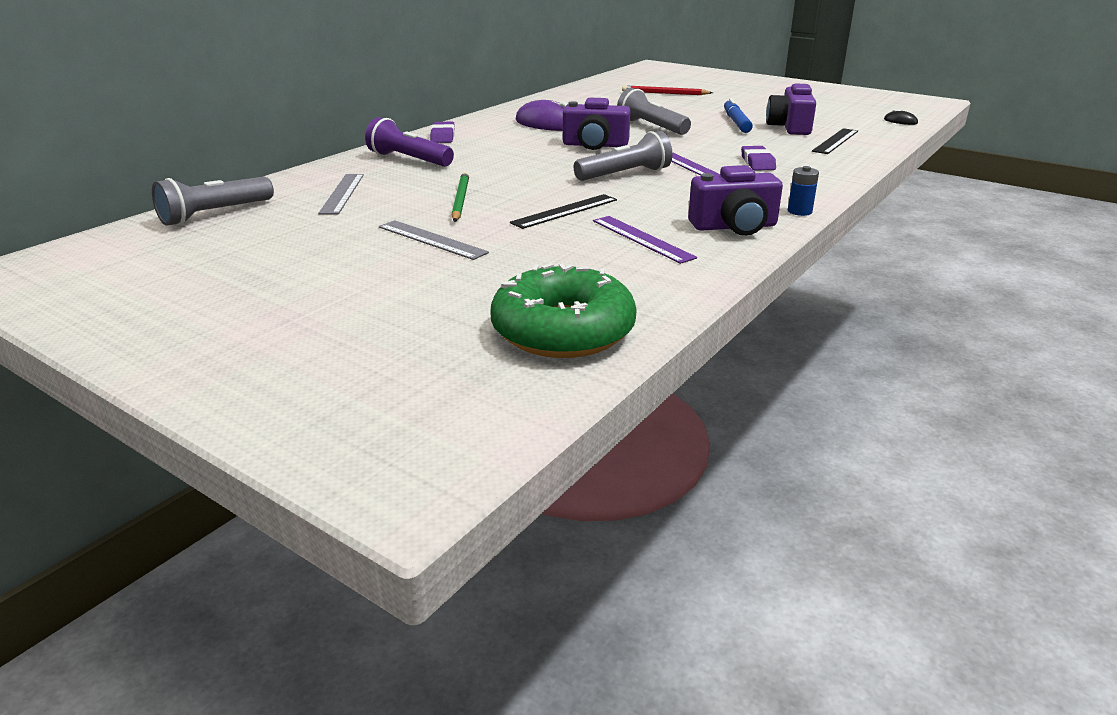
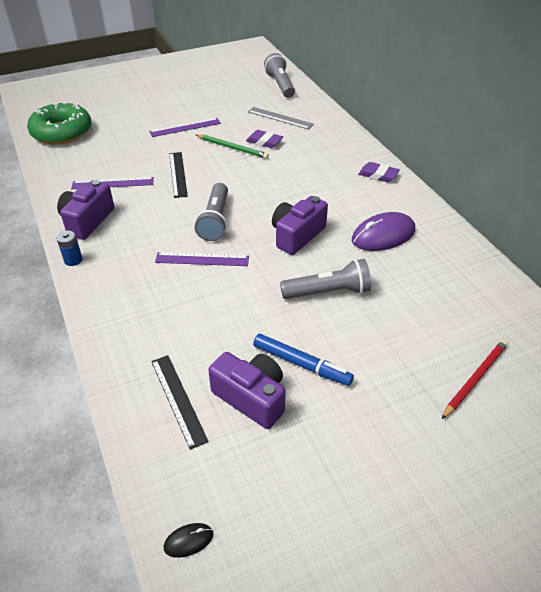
camera: 120 degrees right, 15 degrees up
(409, 160) = (328, 149): purple flashlight -> none
(431, 240) = (185, 127): grey ruler -> purple ruler
(757, 163) = (175, 300): purple eraser -> purple eraser (264, 142)

